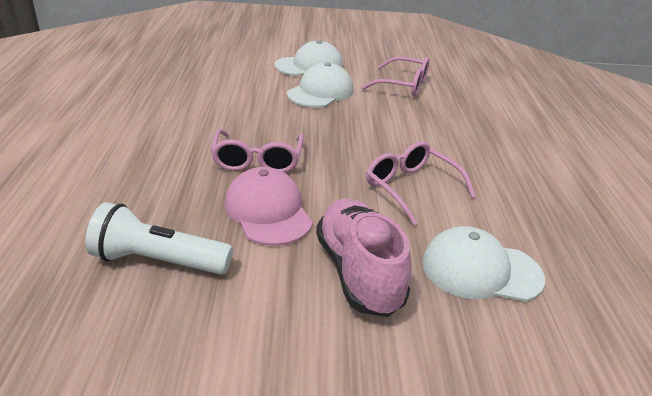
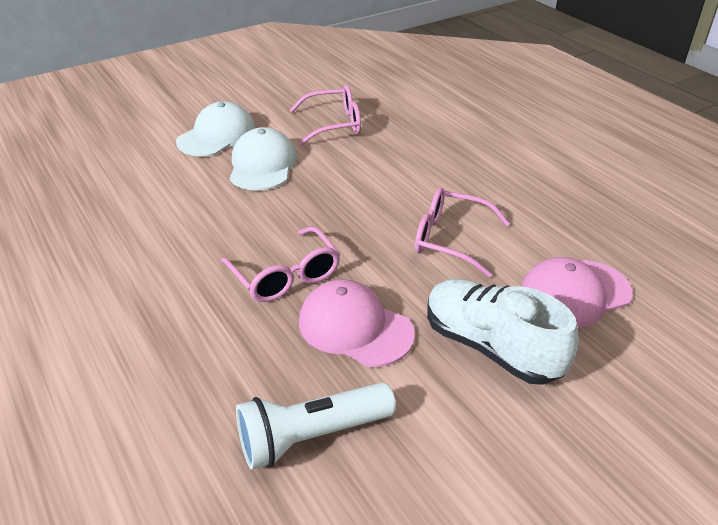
camera: 30 degrees left, 5 degrees up
(359, 272) = (491, 347): pink shoe -> white shoe
(481, 270) = (574, 293): white cap -> pink cap

